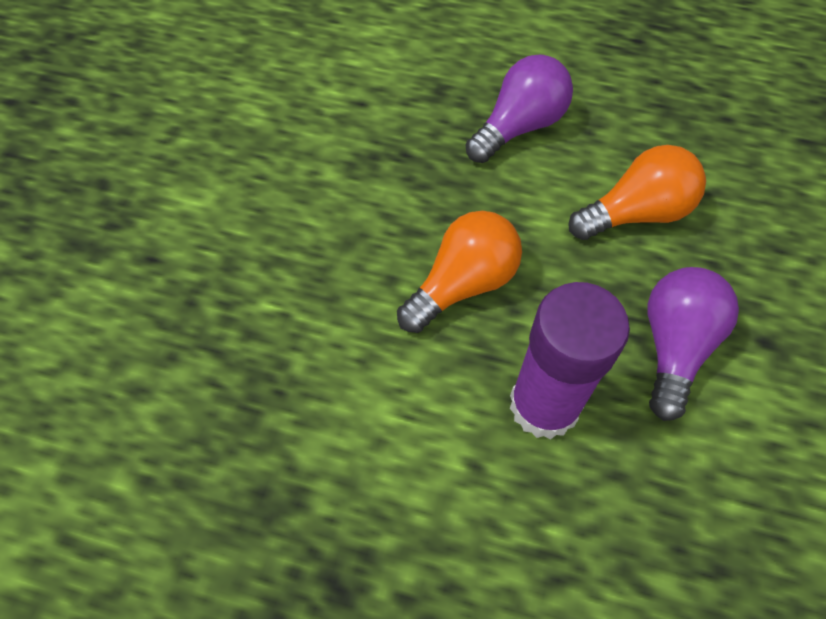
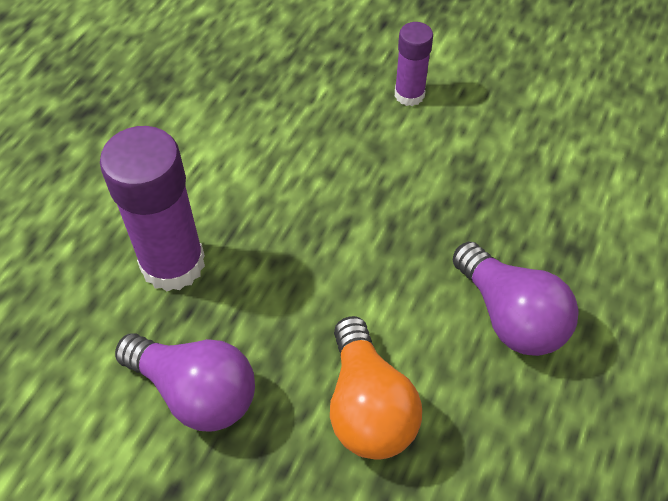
camera: 100 degrees right, 5 degrees down
(269, 221) = (409, 95): none -> purple glue stick
(462, 284) = (311, 225): orange light bulb -> none

